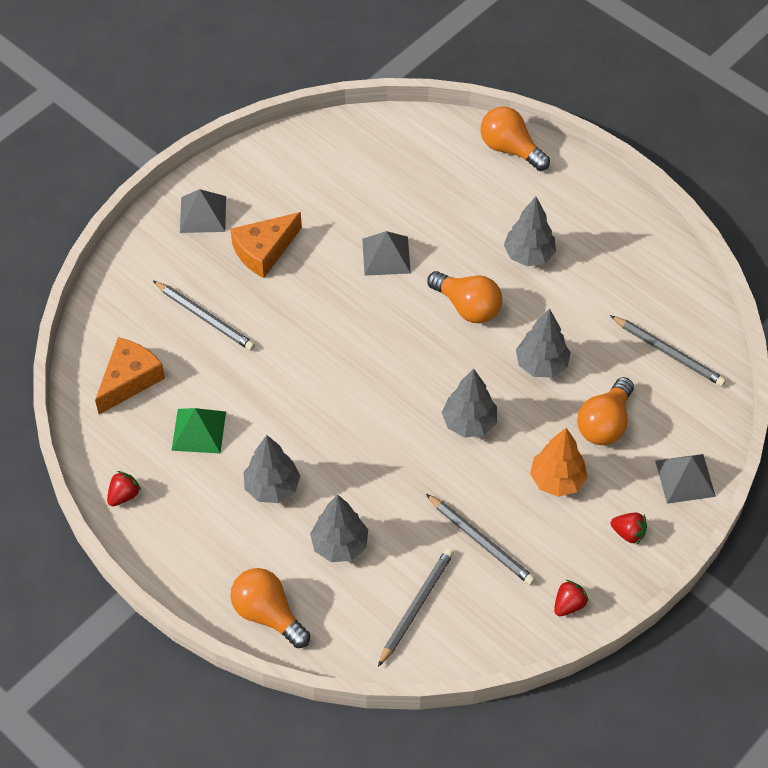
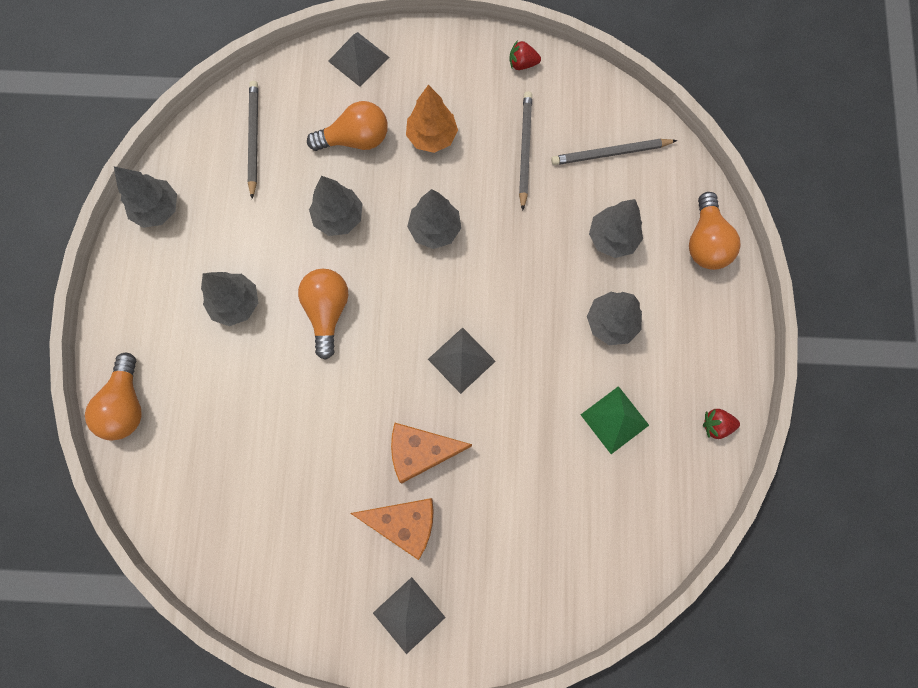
camera: 130 degrees left, 20 degrees up
(130, 380) = (620, 518): orange cheese -> orange cheese (421, 451)
(205, 317) = (511, 511): grey pencil -> none
(386, 255) = (326, 416): grey pyramid -> grey pyramid (461, 360)
(628, 533) = (435, 64): red strawberry -> none
(658, 253) = (157, 209): none -> grey tree

